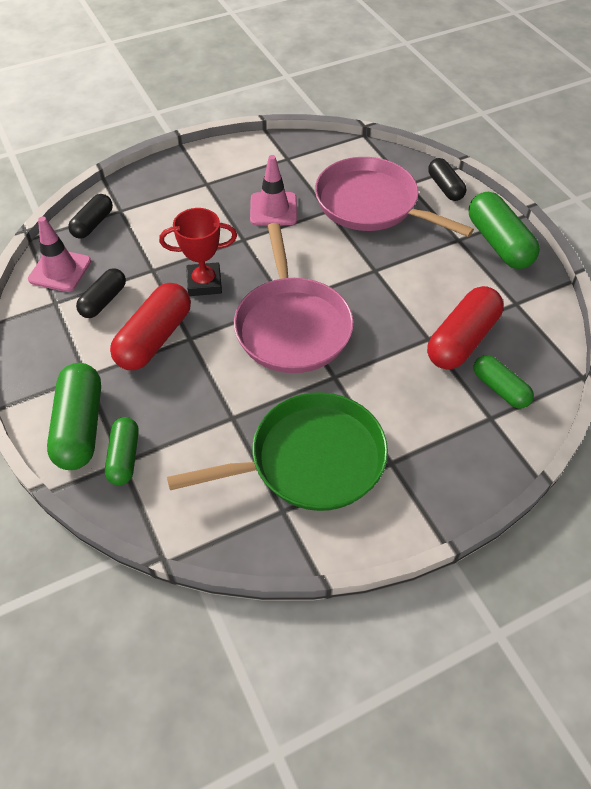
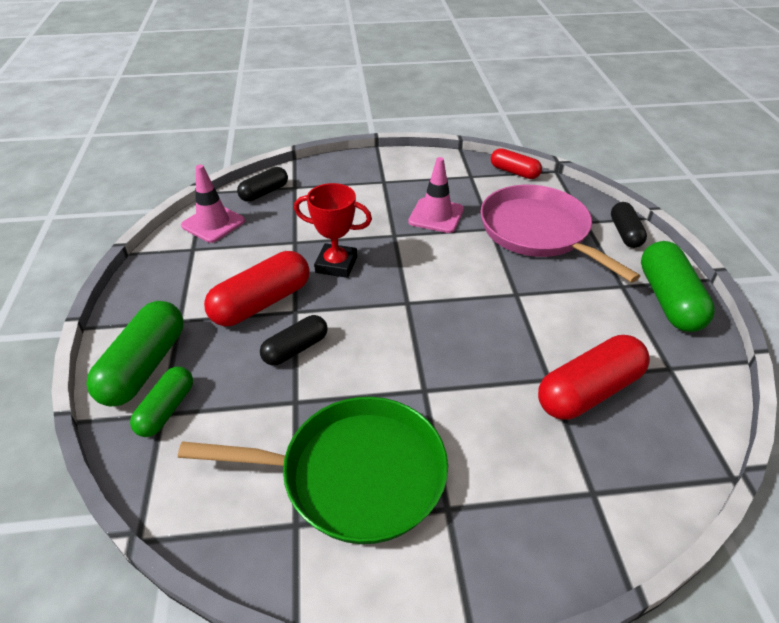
camera: 20 degrees right, 10 degrees down
(103, 301) = (235, 258): black capsule -> black capsule (295, 349)
(292, 326) = (403, 326): pink pan -> none
(326, 145) = (514, 172): none -> red capsule
(500, 389) = (617, 461): green capsule -> none

